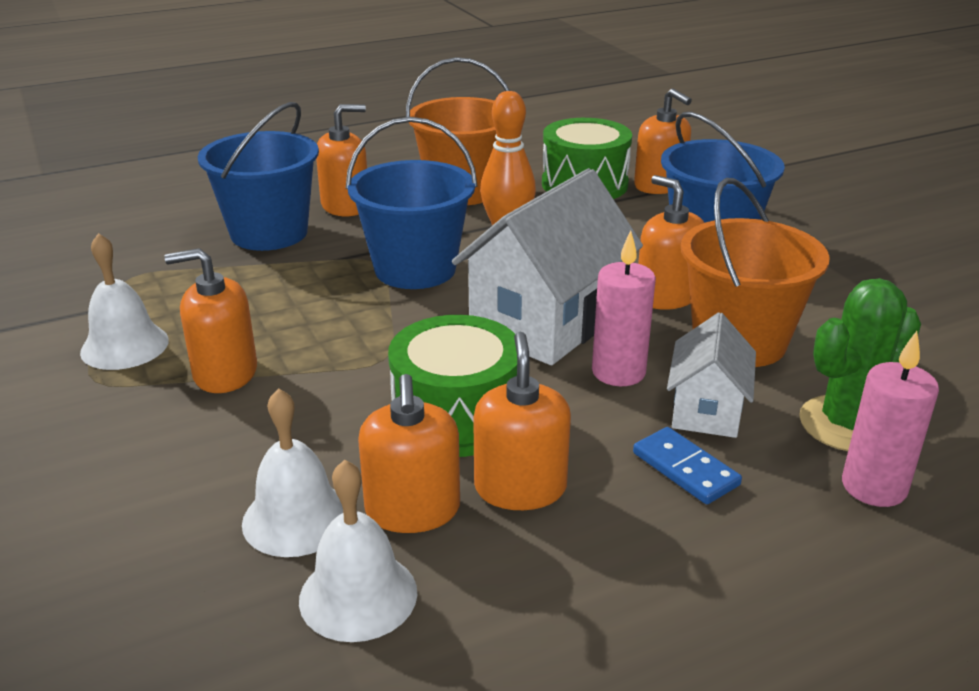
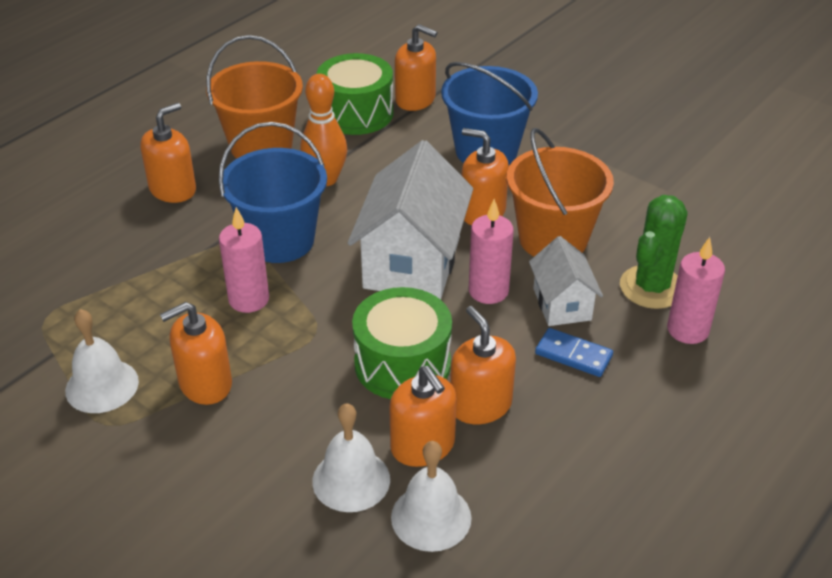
camera: 25 degrees left, 10 degrees up
(269, 233) = (129, 237): blue bucket -> none
(338, 311) = (249, 299): none -> pink candle

